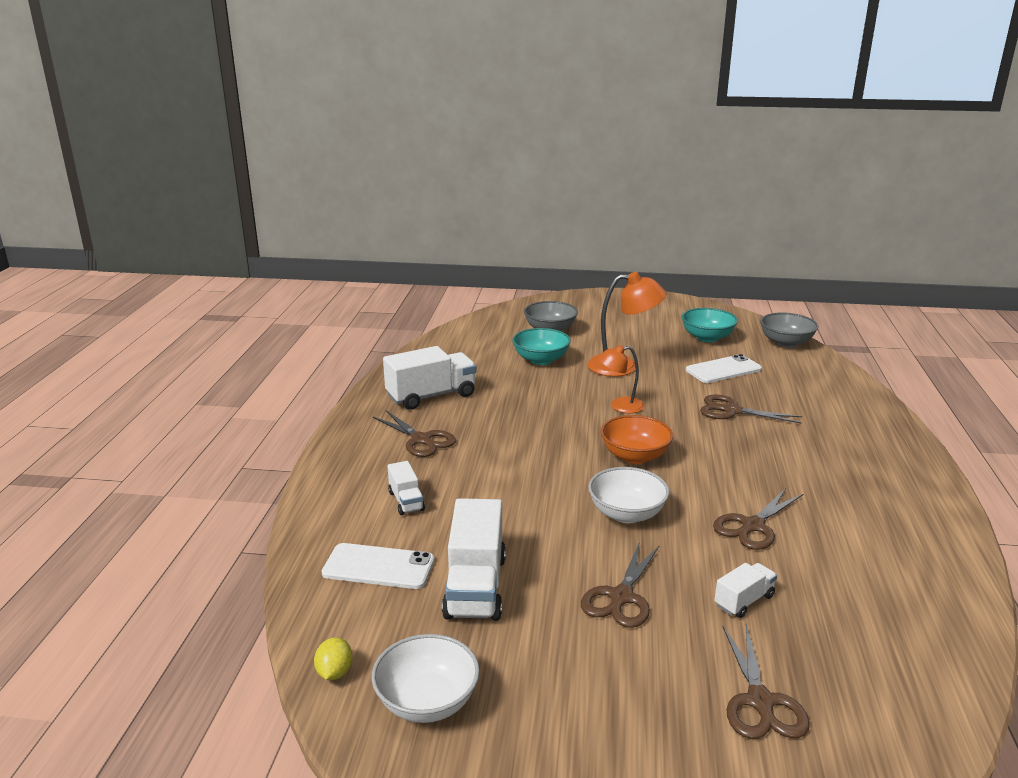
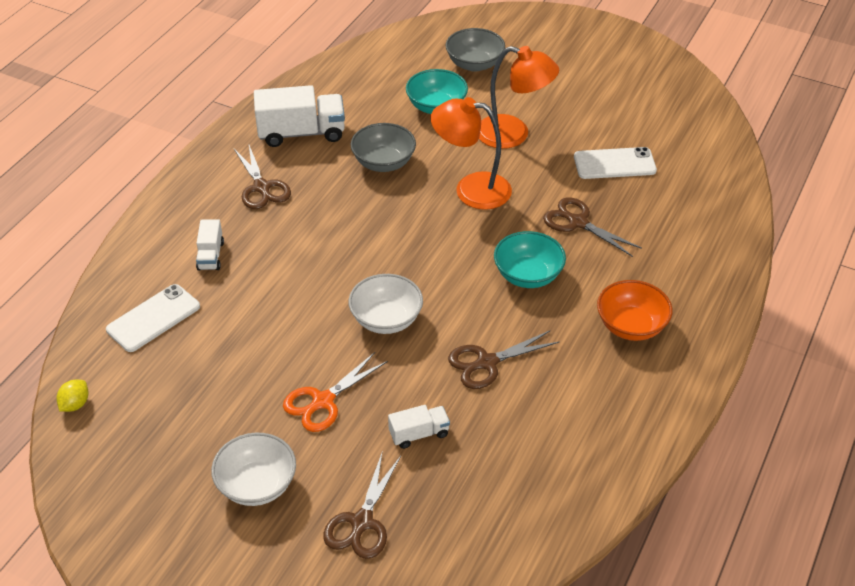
camera: 20 degrees right, 20 degrees up
(378, 567) = (153, 318): white phone -> white phone turned 75 degrees counterclockwise
(427, 702) = (125, 447): white bowl -> white bowl (257, 485)
(475, 586) = (216, 358): white truck -> none
(620, 406) = (471, 189): orange lamp -> orange lamp, size x1.62
(621, 597) = (322, 401): brown scissors -> orange scissors
(635, 456) = (440, 256): orange bowl -> orange bowl (631, 326)
(707, 338) = (634, 112): turquoise bowl -> turquoise bowl (528, 275)
(786, 343) = (716, 139): grey bowl -> grey bowl (383, 163)

